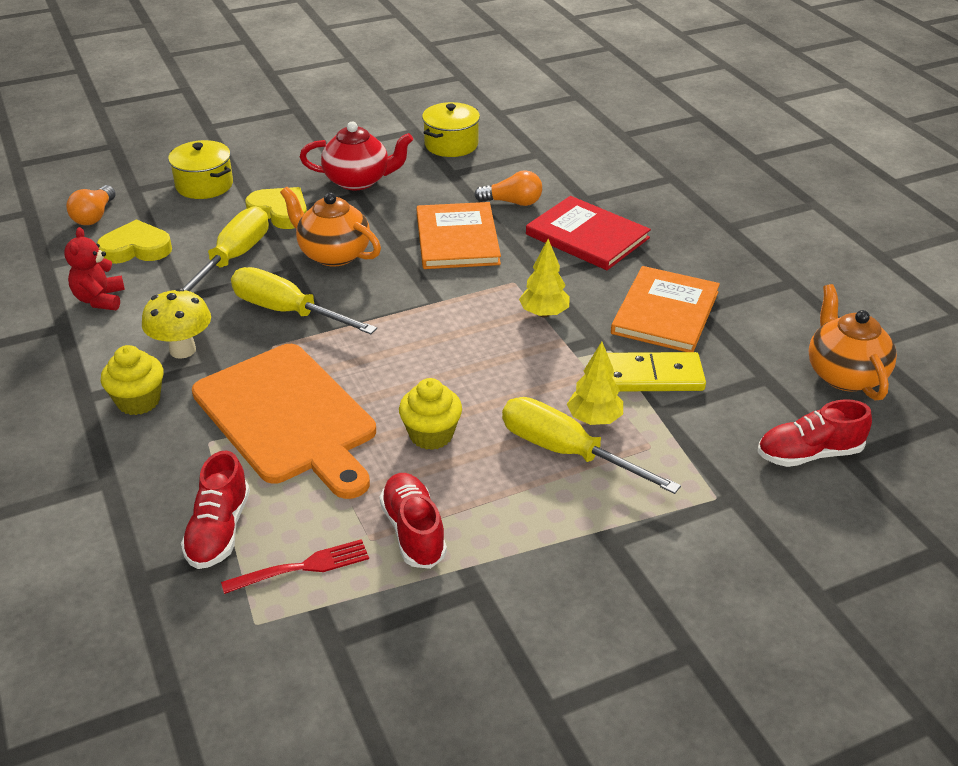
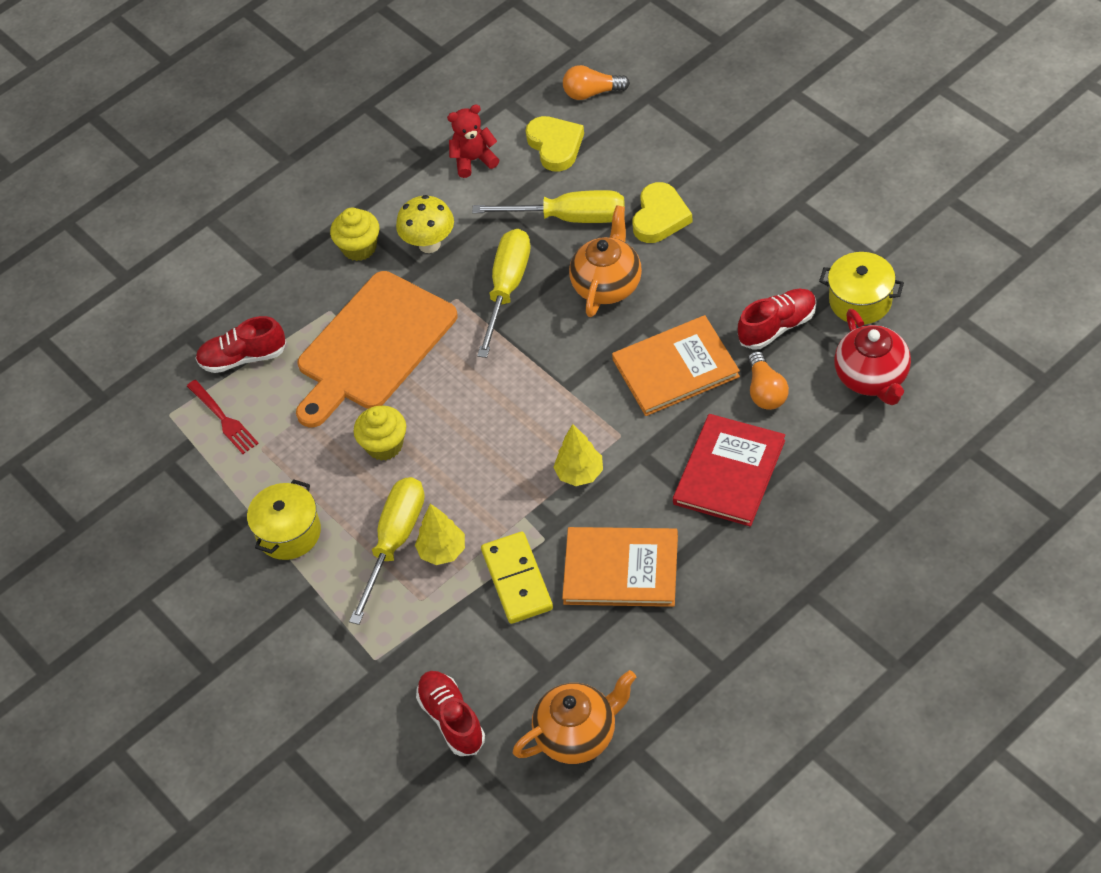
camera: 80 degrees right, 15 degrees up
(204, 185) = (680, 141): yellow pot -> yellow pot (289, 533)
(358, 181) = (746, 252): red teapot -> red teapot (872, 377)
(413, 531) = (276, 471): red shoe -> red shoe (777, 327)

